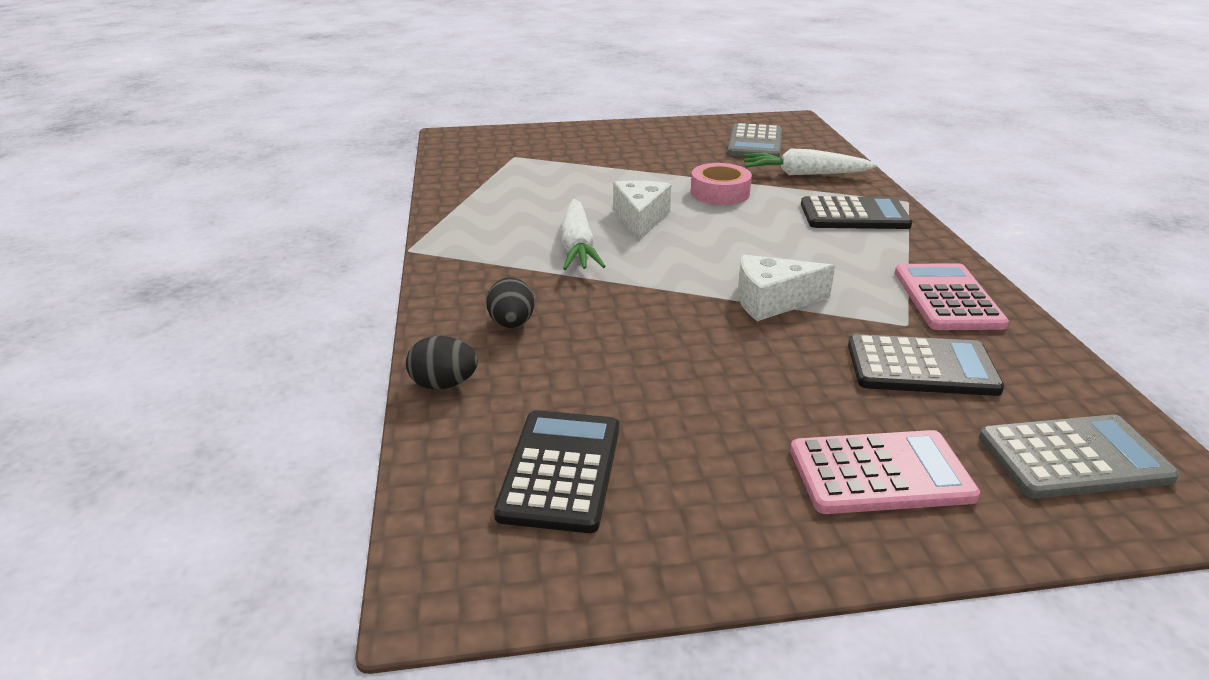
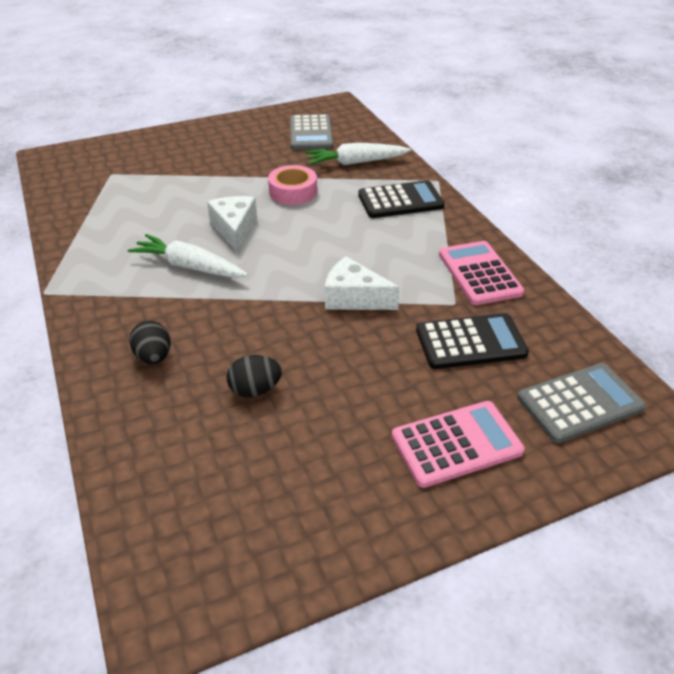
camera: 15 degrees left, 10 degrees up
(444, 384) = (113, 428): black egg -> black egg (255, 389)
(561, 470) = (227, 491): black calculator -> none
(578, 247) = (189, 266): white carrot -> white carrot turned 135 degrees clockwise
(772, 301) = (354, 298): white cheese -> white cheese turned 45 degrees clockwise

